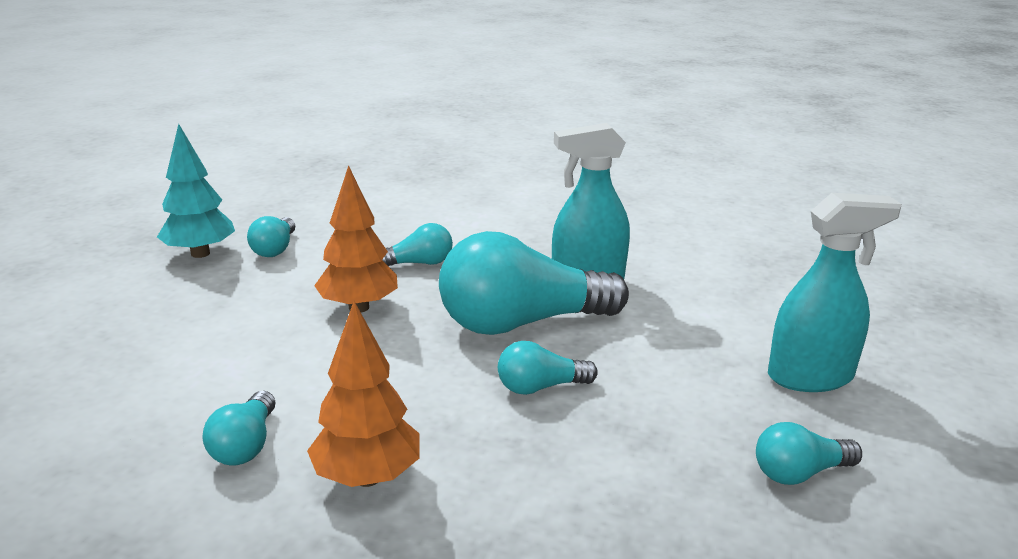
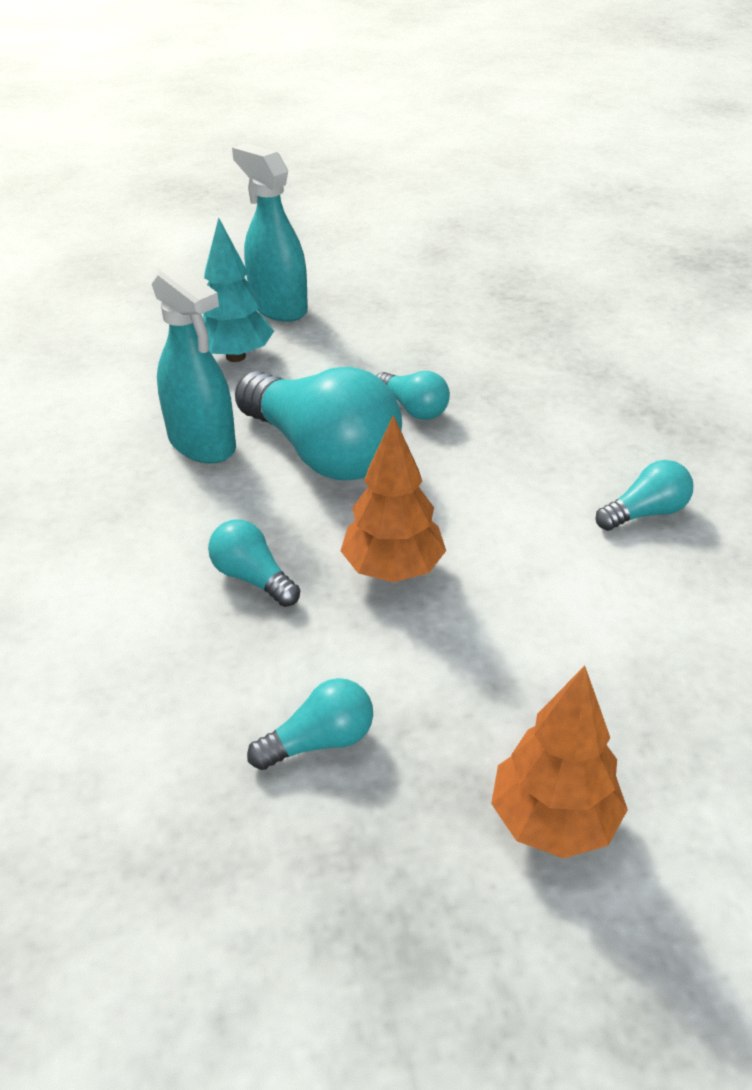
camera: 120 degrees left, 15 degrees up
(200, 253) = (401, 820): turquoise tree -> turquoise tree (236, 356)
(367, 477) = (599, 439): orange tree -> orange tree (553, 821)
(799, 473) = (401, 295): turquoise light bulb -> none

